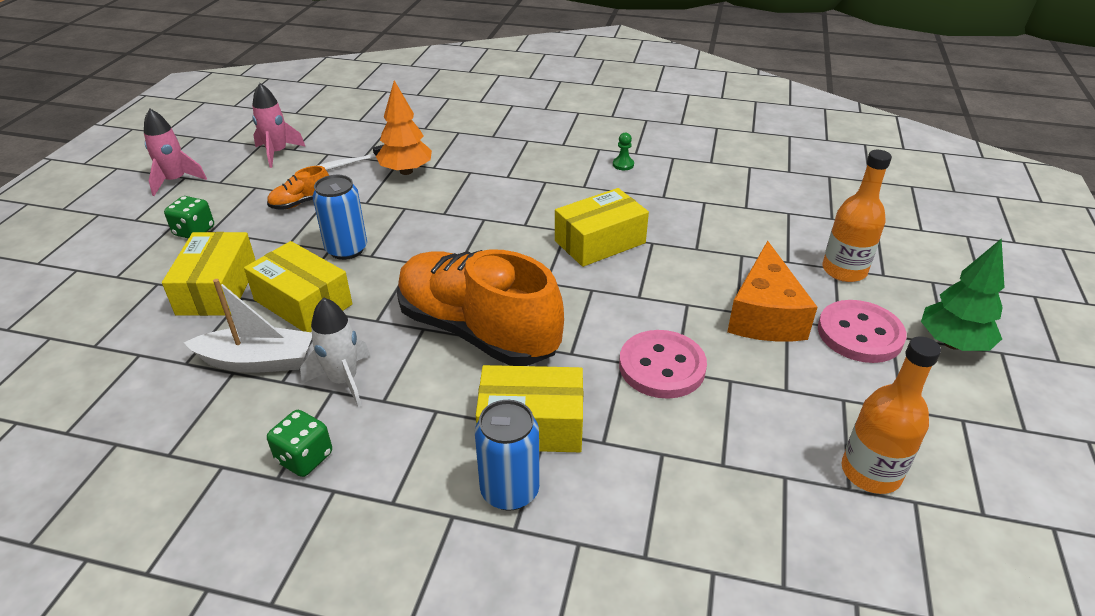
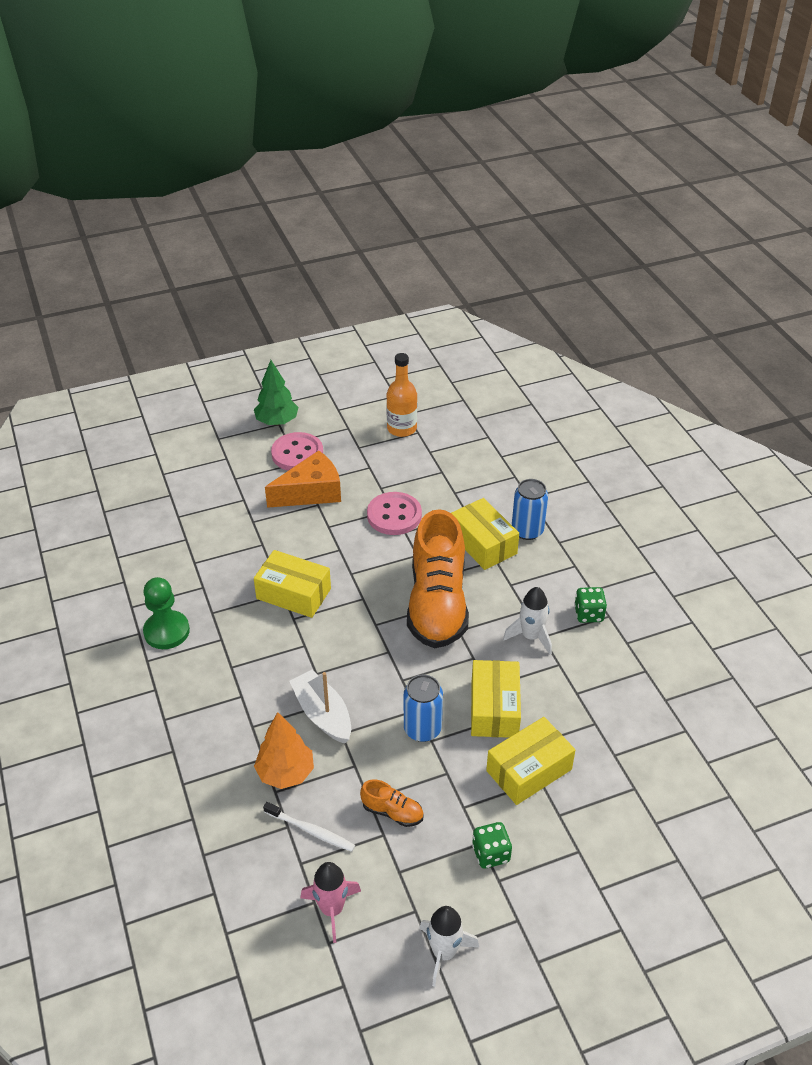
camera: 125 degrees left, 5 degrees up
(175, 181) = (444, 952): pink rocket -> white rocket
(257, 361) = (558, 688): white boat -> white boat (323, 714)
(623, 165) = (166, 631): green pawn -> green pawn, size x2.17
(844, 270) = (235, 474): orange bottle -> none

